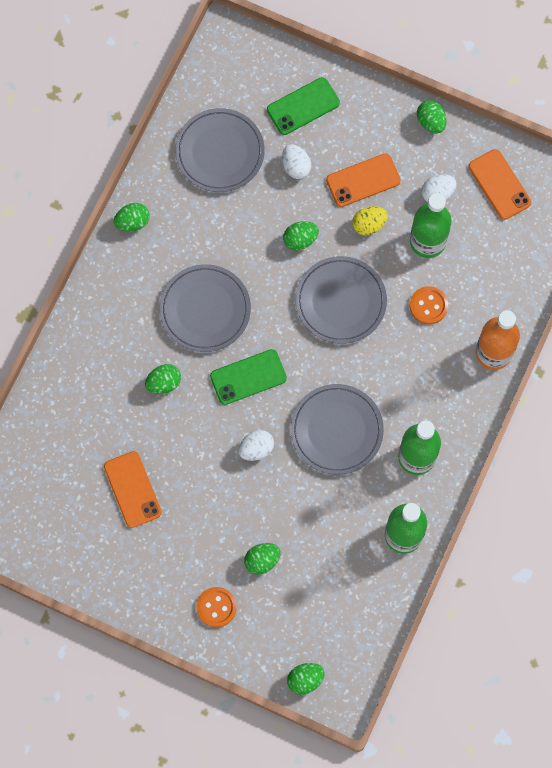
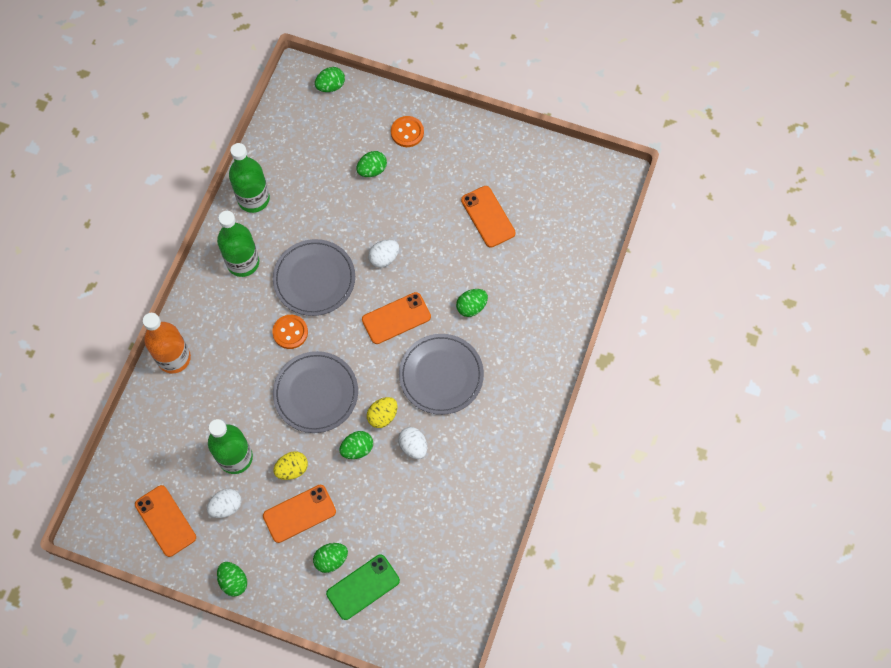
camera: 175 degrees right, 5 degrees down
(132, 222) = (518, 452): green egg -> green egg (331, 559)
(220, 152) = (442, 531): grey plate -> none
(248, 377) = (396, 318): green phone -> orange phone
(271, 271) = (382, 416): none -> yellow egg
(296, 167) = (366, 522): white egg -> white egg (413, 446)
(428, 306) = (234, 396): orange button -> orange button (290, 332)

